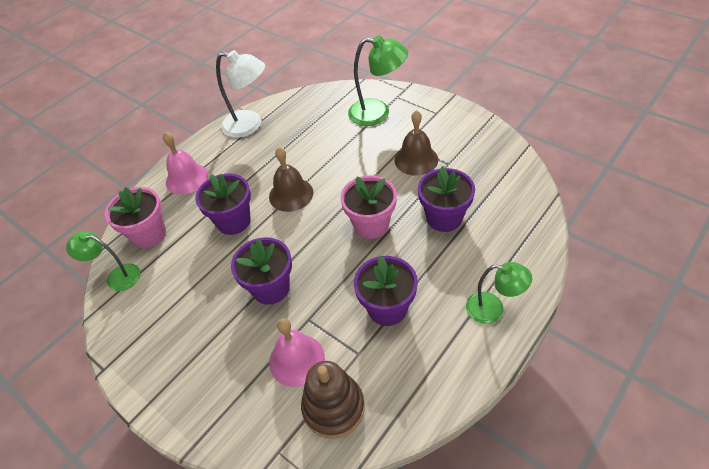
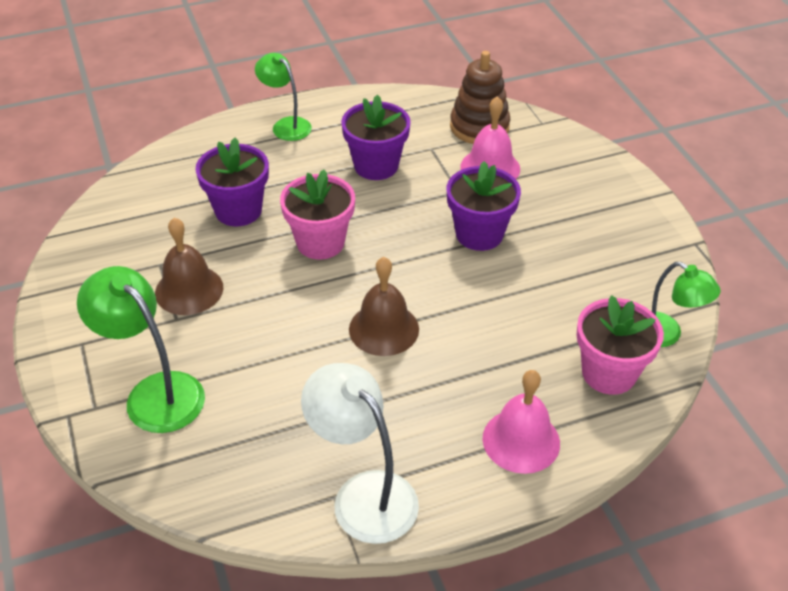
camera: 155 degrees left, 5 degrees down
(233, 221) = (482, 331): purple flower pot -> none

